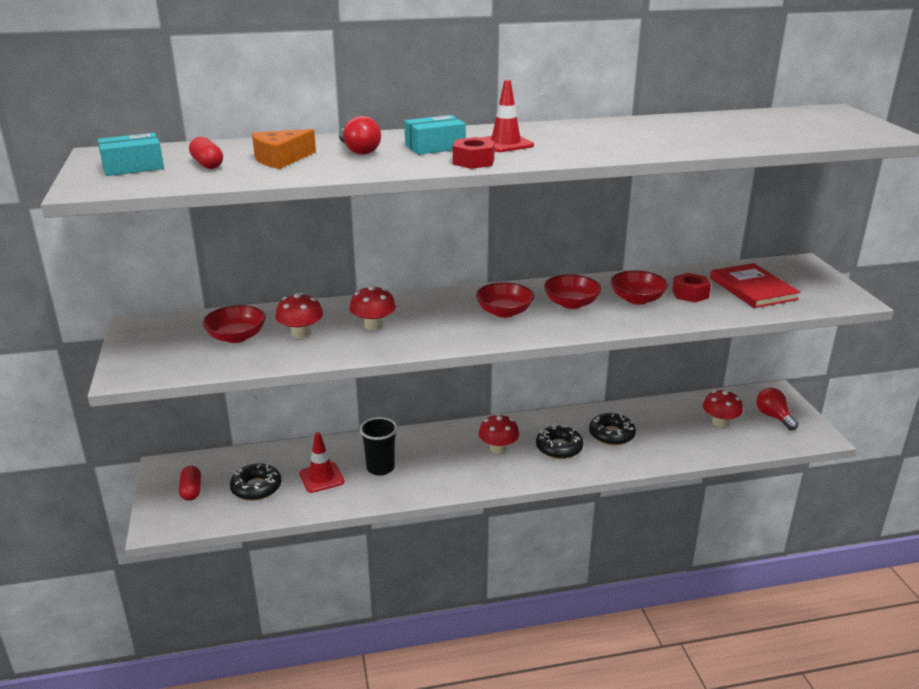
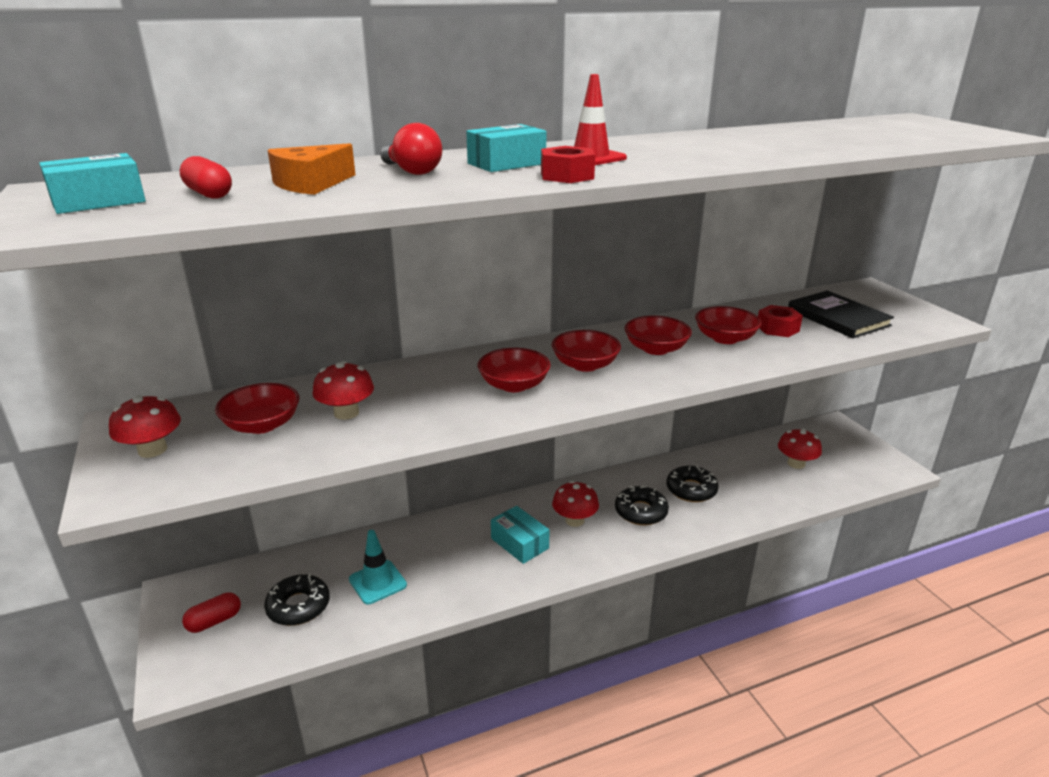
camera: 10 degrees left, 0 degrees up
(191, 490) = (214, 621): red capsule -> red capsule turned 75 degrees clockwise
(321, 477) = (377, 582): red traffic cone -> turquoise traffic cone
(373, 325) = (435, 394): red mushroom -> red mushroom (152, 450)
(380, 468) = (446, 561): black cup -> none
(439, 323) = (514, 385): none -> red bowl
(445, 461) = (519, 543): none -> turquoise box
(753, 288) = (838, 317): red book -> black book
(774, 417) = (846, 452): red light bulb -> none

